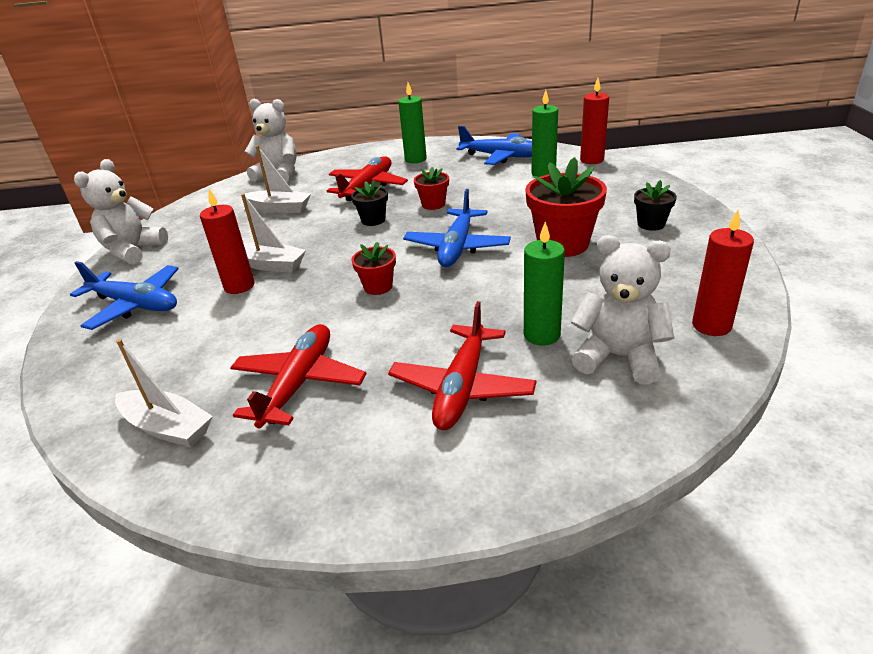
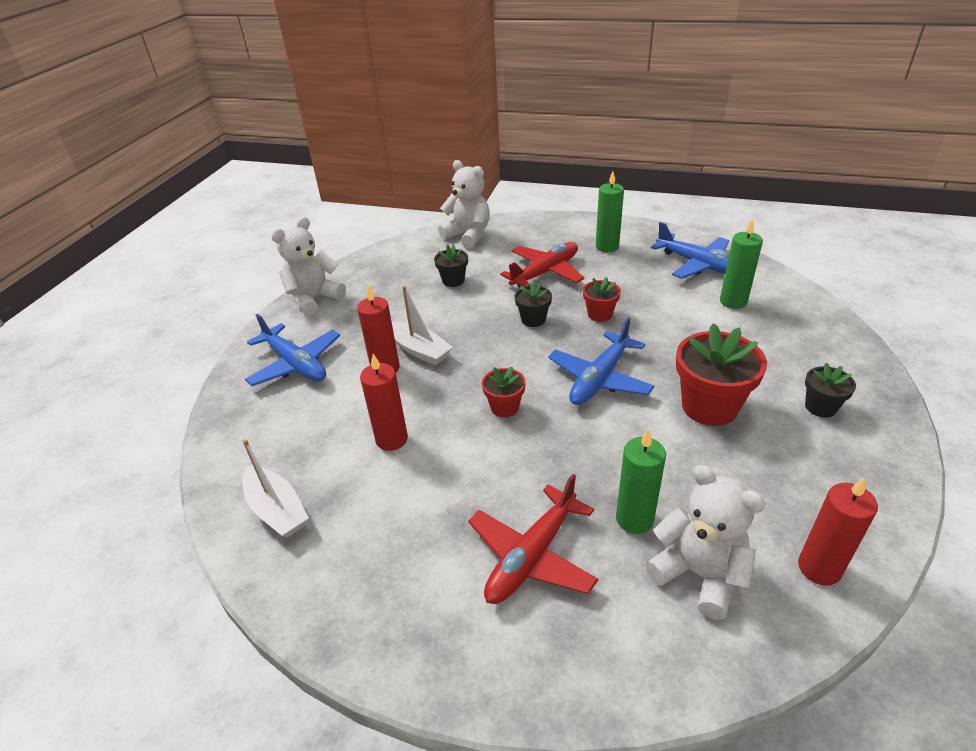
camera: 20 degrees right, 5 degrees up
(279, 208) = (453, 280): white boat -> black flower pot
(299, 383) = (394, 499): red plane -> none
(592, 160) = (797, 294): red candle -> red candle (391, 439)

